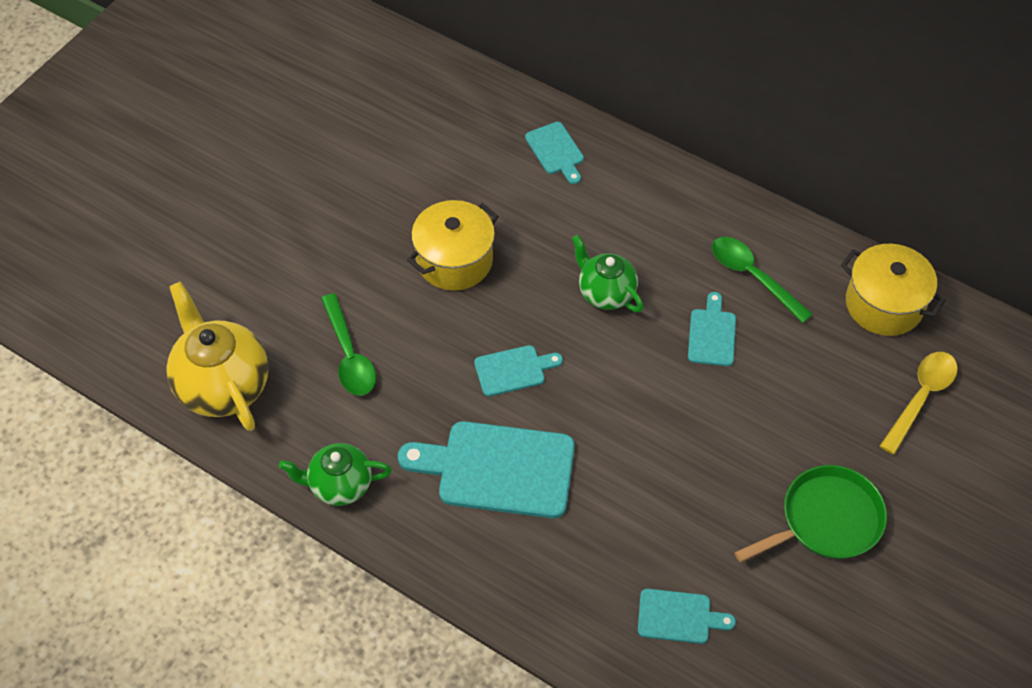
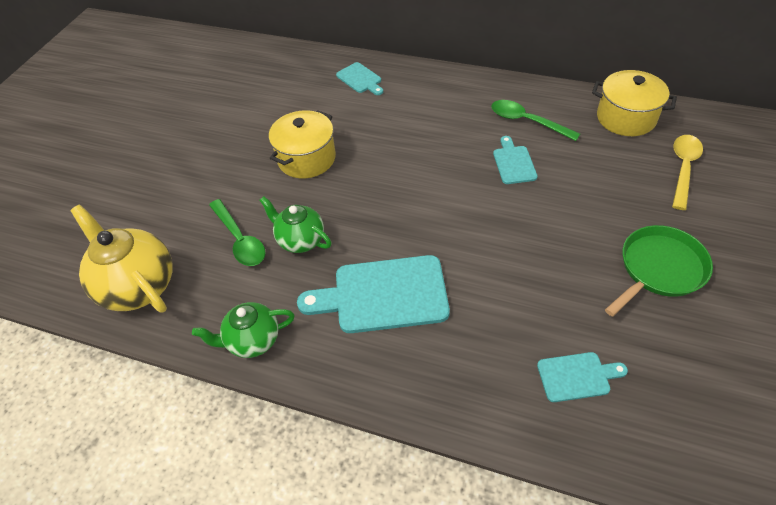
camera: 10 degrees left, 5 degrees down
(513, 370) = (373, 220): turquoise cutting board -> none
(605, 293) = (425, 154): green teapot -> green teapot (300, 240)

